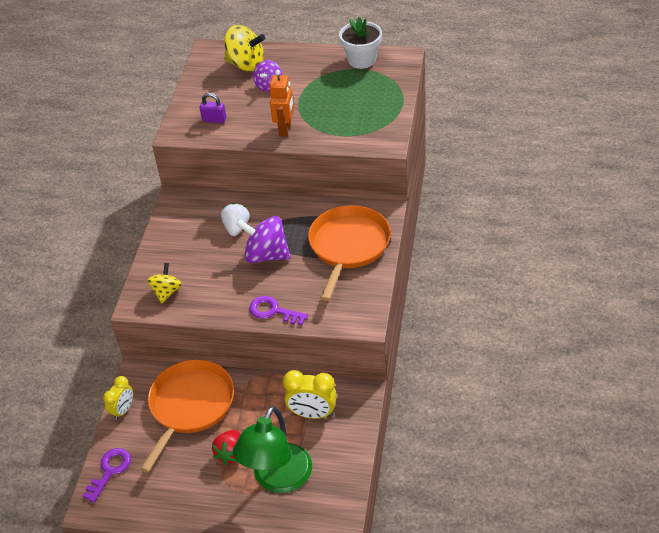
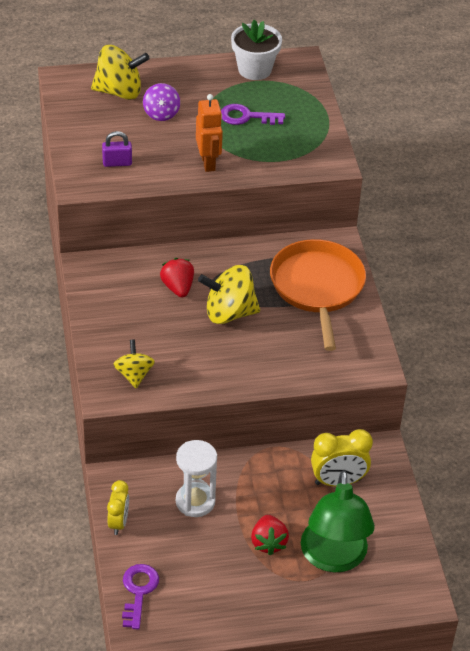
camera: 25 degrees left, 0 degrees up
(190, 406) = (195, 501): orange pan -> white hourglass
(236, 228) = (178, 287): white strawberry -> red strawberry
(266, 255) = (229, 313): purple spinning top -> yellow spinning top
(273, 311) = (269, 373): purple key -> purple key (246, 117)

